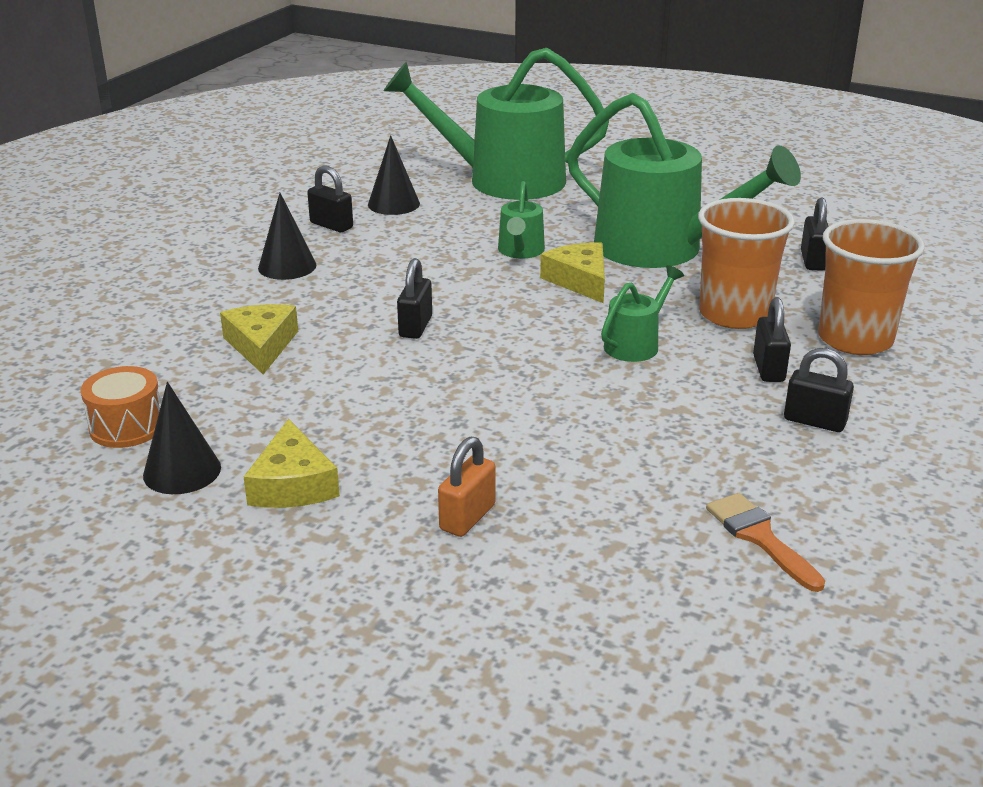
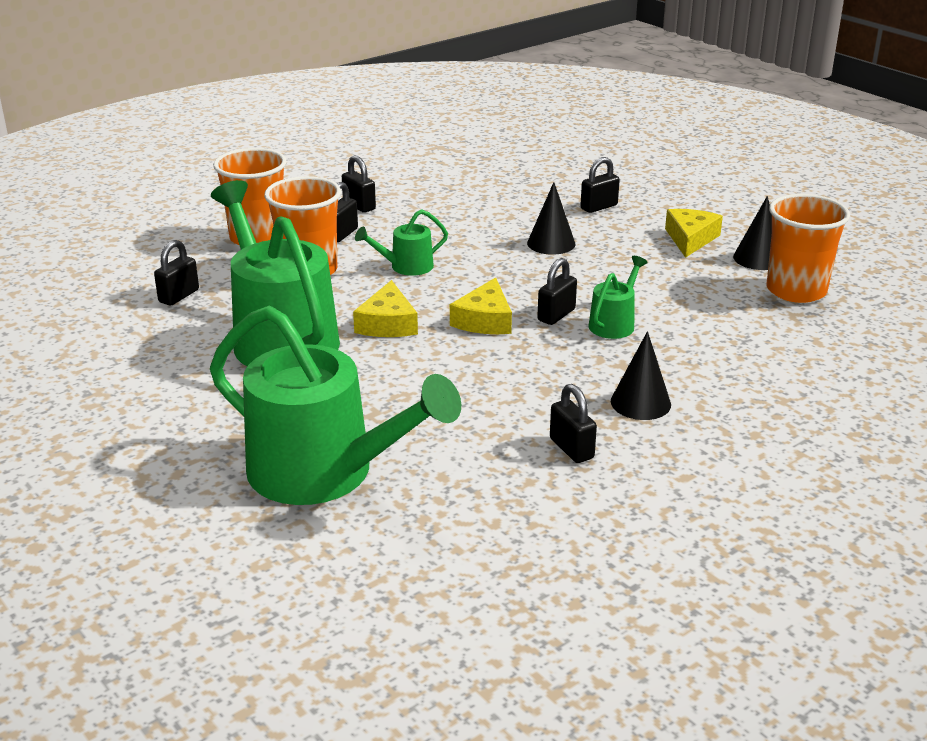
camera: 155 degrees left, 0 degrees up
(127, 427) = (796, 290): orange drum -> orange cup
(261, 345) = (687, 327): yellow cheese -> yellow cheese (484, 320)
(393, 204) = (482, 465): black cone -> black cone (551, 243)
(467, 517) = (599, 207): orange padlock -> black padlock
(520, 251) = (406, 365): green watering can -> green watering can (614, 324)
(759, 537) = (459, 173): orange brush -> none

